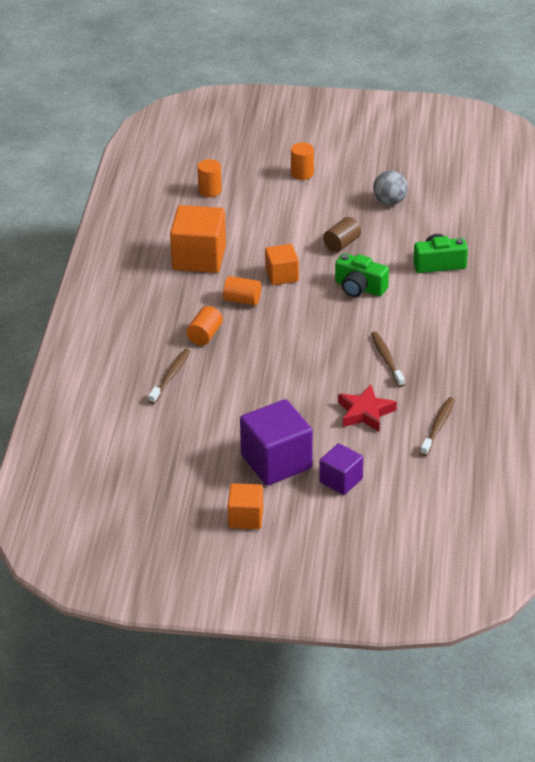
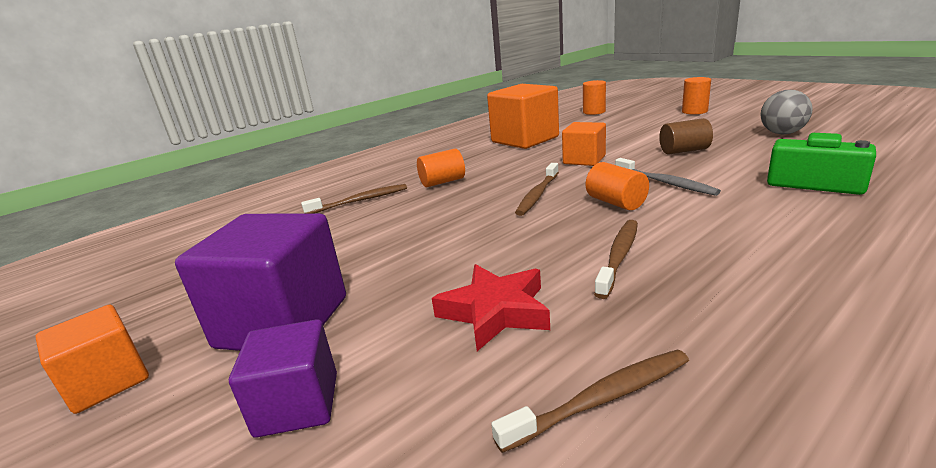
camera: 45 degrees right, 15 degrees down
(242, 300) = (518, 168): orange cylinder -> orange cylinder (616, 203)
(292, 326) = (537, 195): none -> brown toothbrush
(359, 288) = (665, 183): green camera -> grey toothbrush

